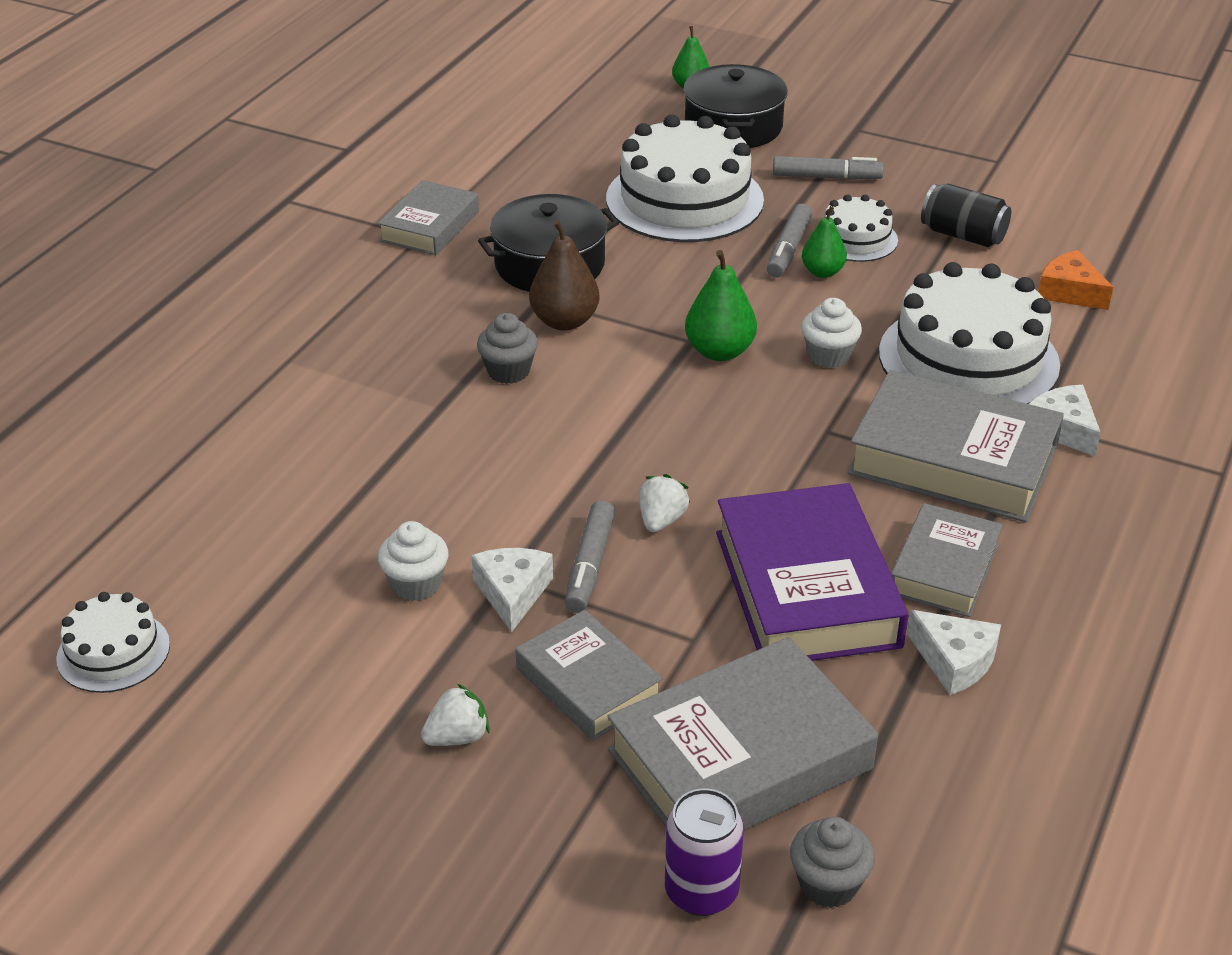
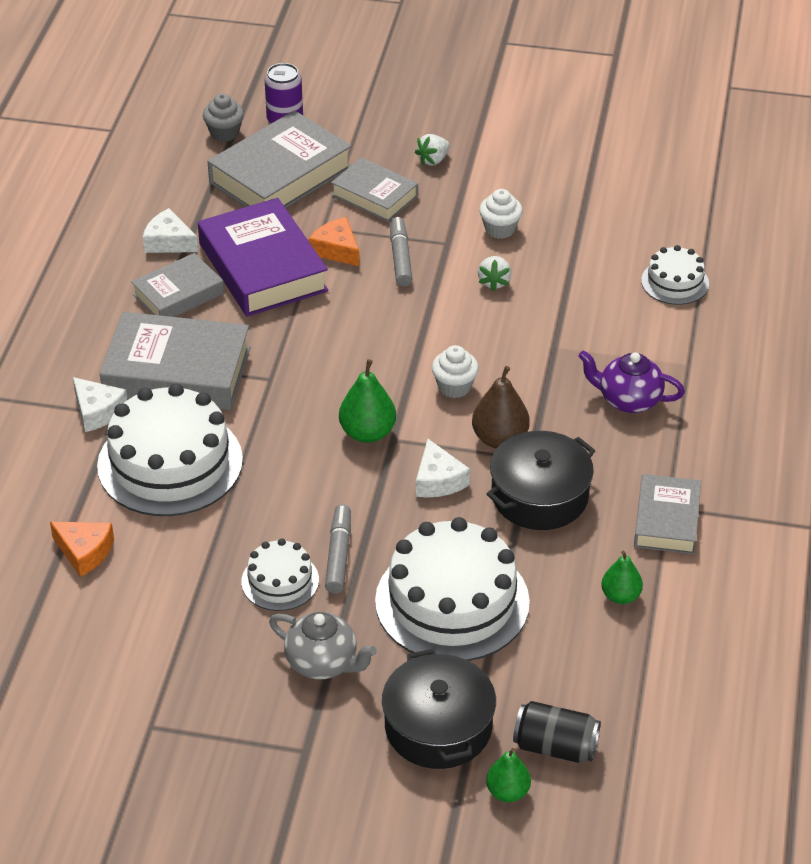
camera: 165 degrees right, 5 degrees up
(113, 652) = (645, 166): white cake -> white cake (675, 282)
(389, 335) = (628, 400): none -> purple teapot
(508, 371) = (520, 385): grey cupcake -> none
(512, 593) = (440, 234): white cheese -> white cheese (438, 480)
(661, 520) = (366, 293): white strawberry -> white strawberry (494, 282)
(683, 596) = (336, 250): none -> orange cheese
(822, 272) = (303, 533): green pear -> green pear (620, 596)
(826, 177) = (323, 663): grey marker -> grey teapot
(828, 356) = (281, 445): white cupcake -> white cupcake (454, 387)
(944, 568) = (178, 294): grey book -> grey book turned 45 degrees clockwise
(963, 235) = (181, 605): black can -> black can (555, 747)

